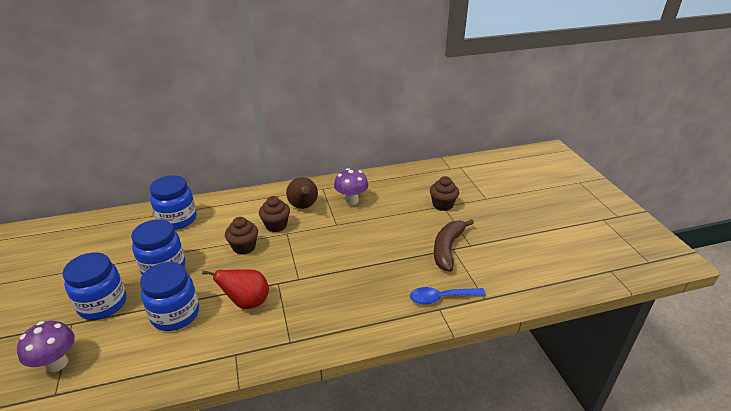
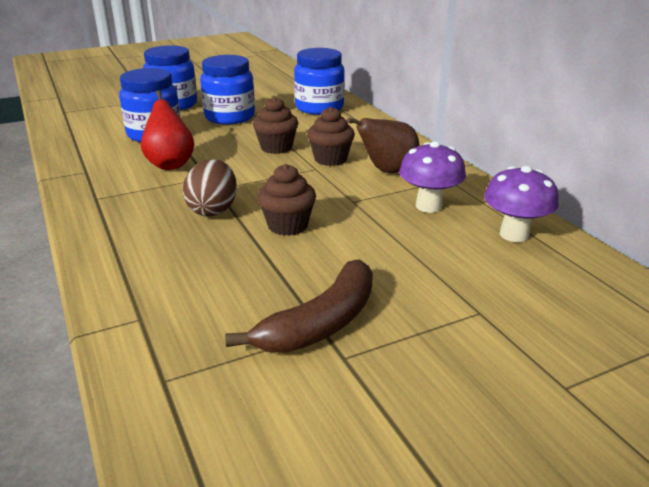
camera: 80 degrees right, 5 degrees down
(57, 363) = (99, 105): purple mushroom -> purple mushroom (514, 234)
(329, 280) = (213, 210): none -> brown egg
(441, 298) = (168, 319): blue spoon -> none
(442, 205) = (483, 311): brown cupcake -> brown cupcake (287, 225)
(447, 249) = (321, 323): brown banana -> brown banana turned 120 degrees clockwise

